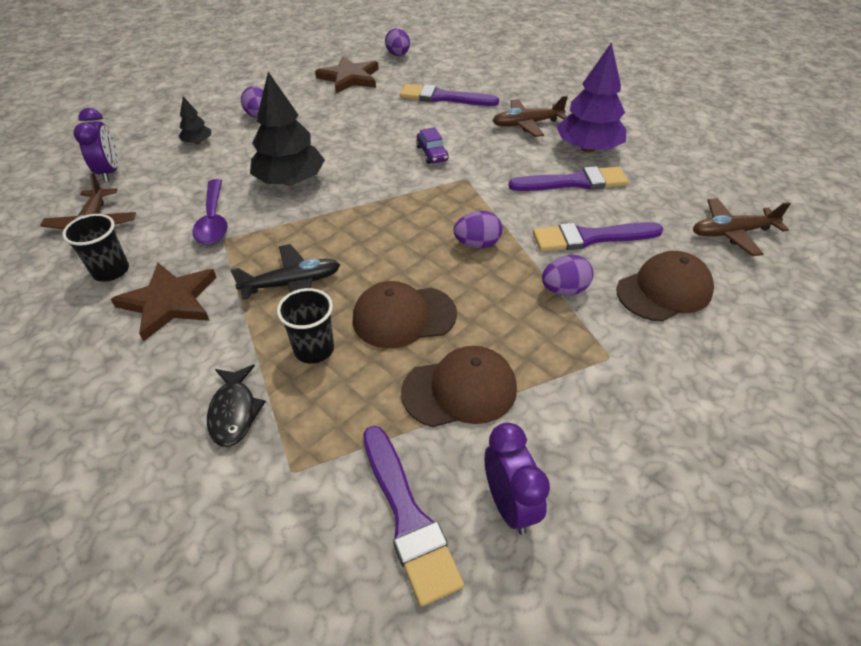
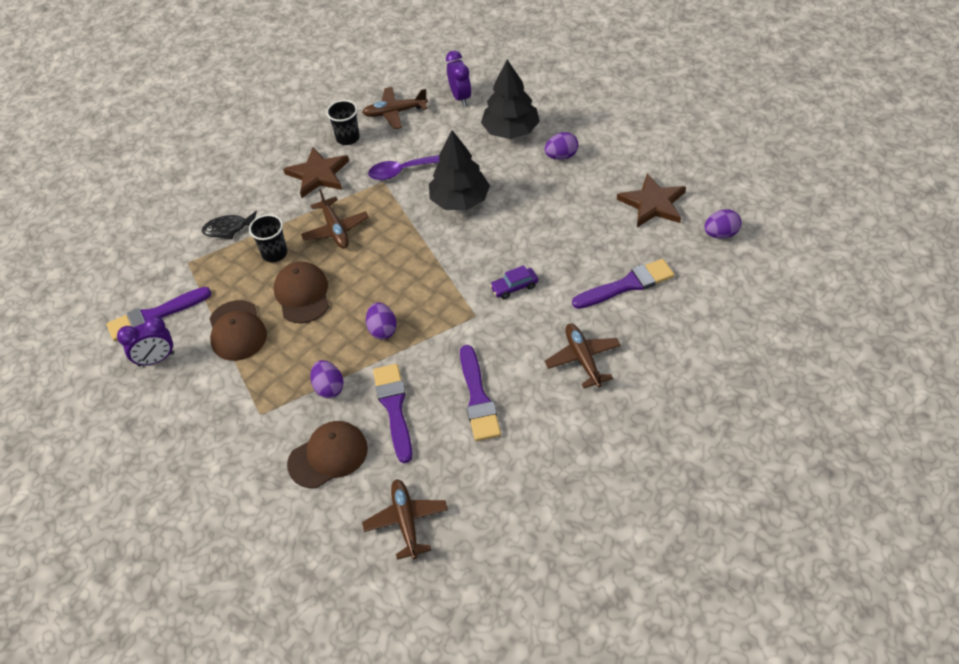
camera: 90 degrees right, 5 degrees up
(110, 172) = (460, 97): purple clock -> purple clock turned 90 degrees counterclockwise
(197, 142) = (511, 131): black tree -> black tree, size x2.12
(292, 284) = (335, 229): black plane -> brown plane
(444, 97) = (627, 285): purple brush -> purple brush turned 60 degrees clockwise
(588, 148) = (541, 412): purple tree -> none
(664, 290) = (328, 456): brown cap -> brown cap turned 90 degrees counterclockwise

